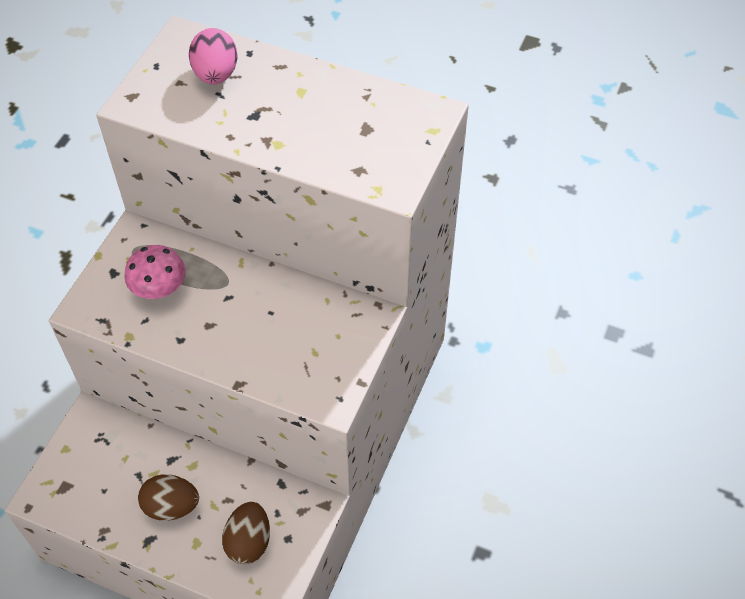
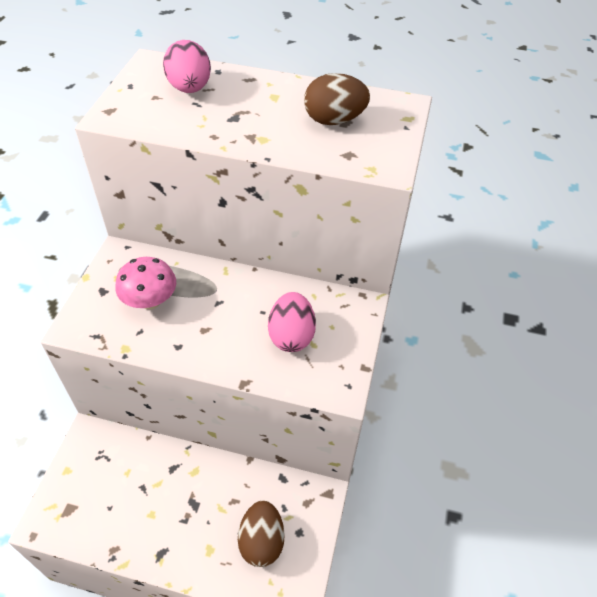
camera: 10 degrees left, 5 degrees down
(171, 506) = (179, 515): brown egg -> brown egg (334, 120)
(294, 341) = (291, 336): none -> pink egg

